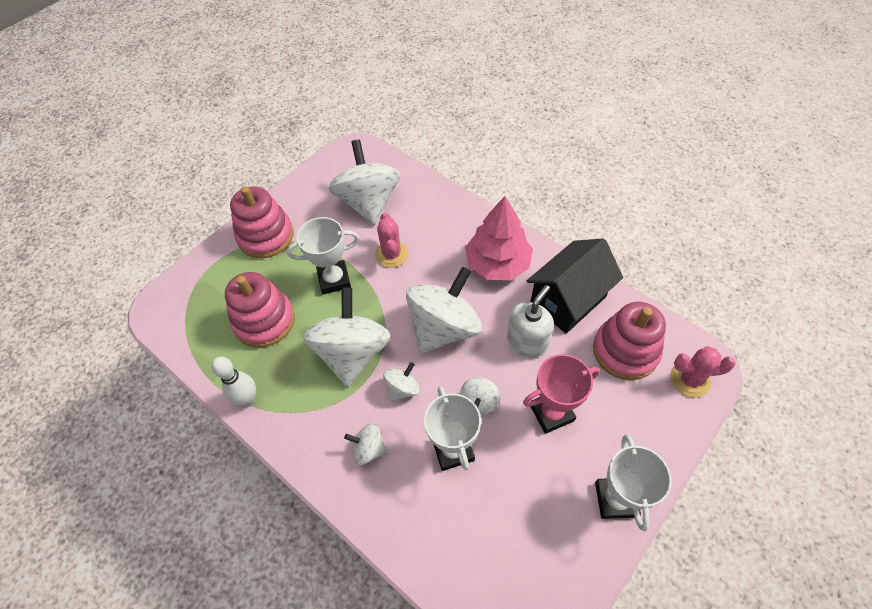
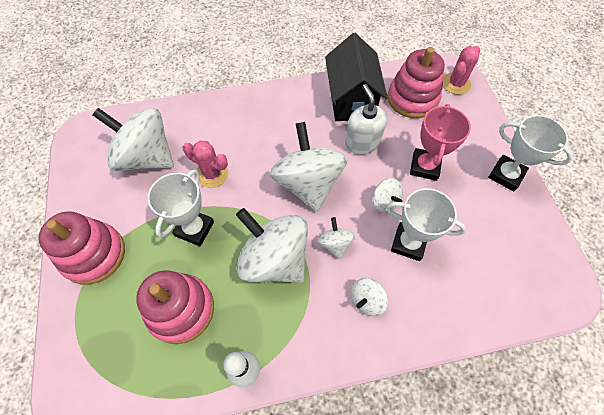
camera: 55 degrees left, 5 degrees up
(497, 263) = (286, 116): pink tree -> none

